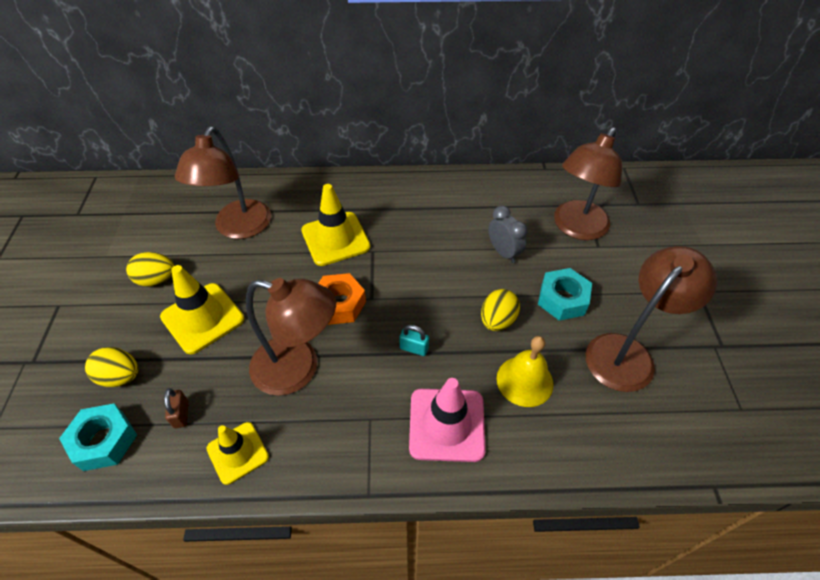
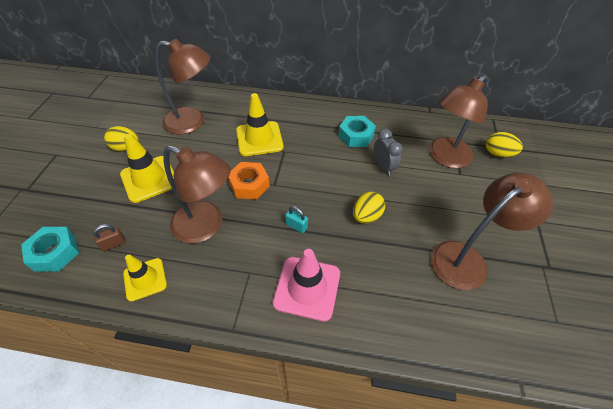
camera: 10 degrees right, 0 degrees up
(120, 377) = (80, 210): yellow egg -> yellow egg (497, 154)
(181, 414) = (114, 244): brown padlock -> brown padlock turned 60 degrees clockwise
(239, 228) = (193, 122): brown lamp -> brown lamp turned 105 degrees counterclockwise
(524, 381) = (377, 265): yellow bell -> none
(562, 299) = (422, 209): turquoise nut -> turquoise nut (356, 136)

